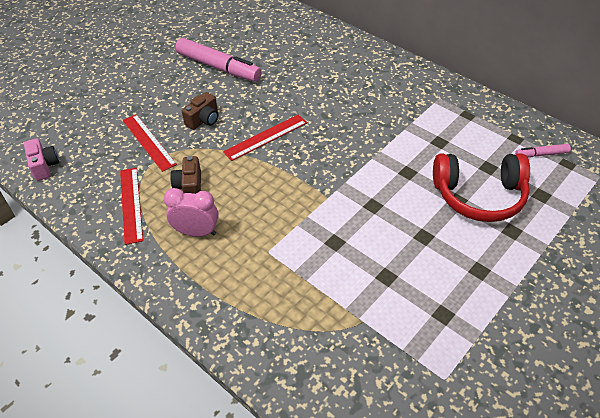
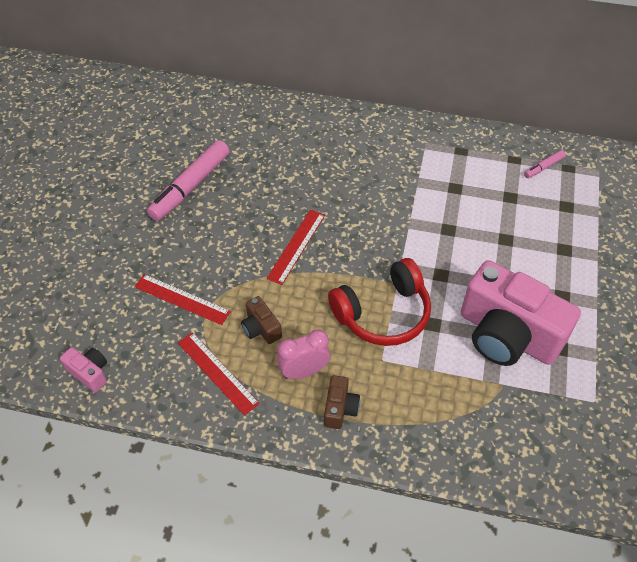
camera: 30 degrees left, 5 degrees up
(203, 120) = (220, 252): brown camera -> brown camera (340, 408)
(218, 67) = (190, 186): pink marker -> pink marker turned 120 degrees clockwise
(398, 280) = (507, 335): none -> pink camera
(479, 196) = (520, 228): red headphones -> red headphones (383, 313)

